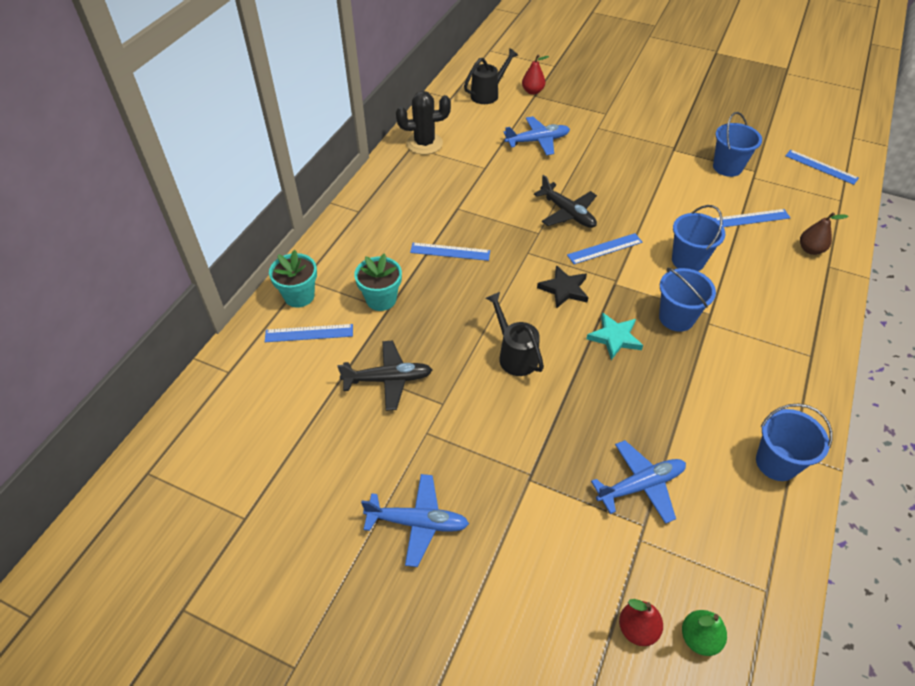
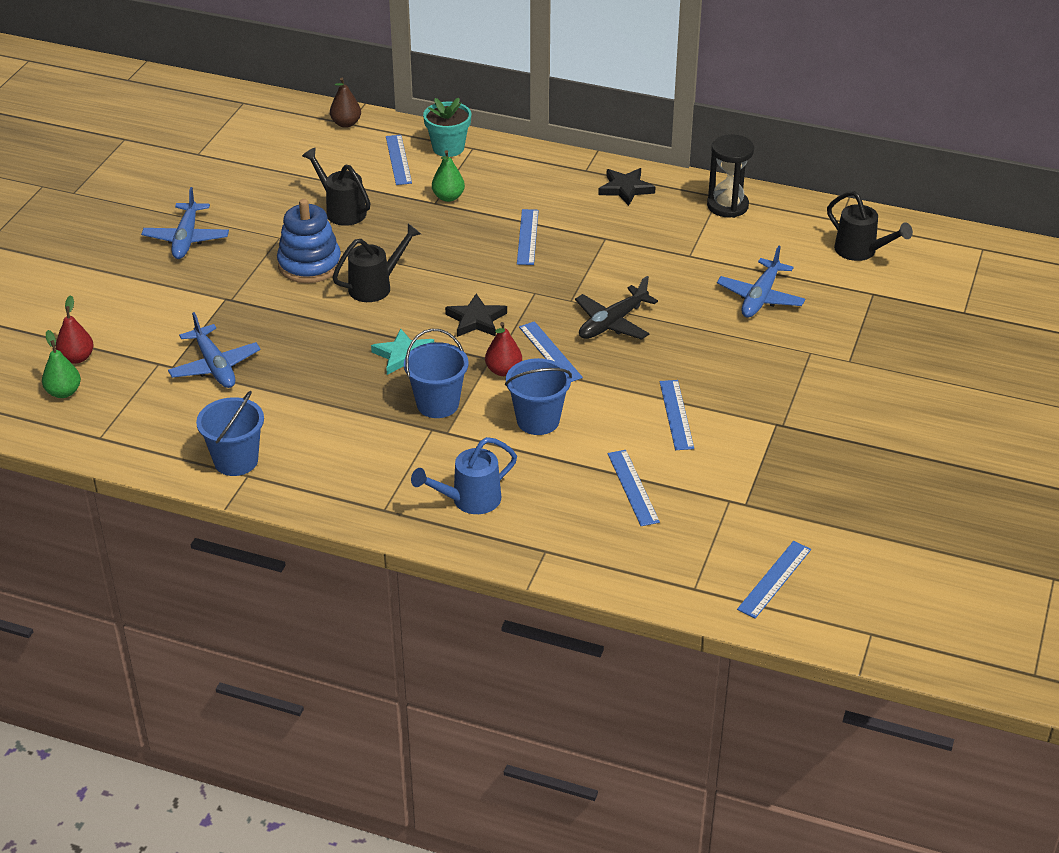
camera: 85 degrees right, 10 degrees down
(381, 299) = (448, 197): turquoise flower pot -> green pear
(388, 379) = (341, 210): black plane -> black watering can
(391, 191) = (625, 189): none -> black star
(424, 143) = (727, 206): black cactus -> black hourglass
(476, 406) = (309, 264): none -> blue stacking toy
(532, 91) = (883, 291): red pear -> red pear (503, 371)
(537, 141) = (760, 297): blue plane -> blue plane turned 45 degrees clockwise
(671, 191) = (676, 414): none -> blue ruler
(727, 167) = (747, 475): blue bucket -> none
(787, 304) = (469, 500): none -> blue watering can
(810, 249) = (576, 537): brown pear -> brown pear (346, 123)

